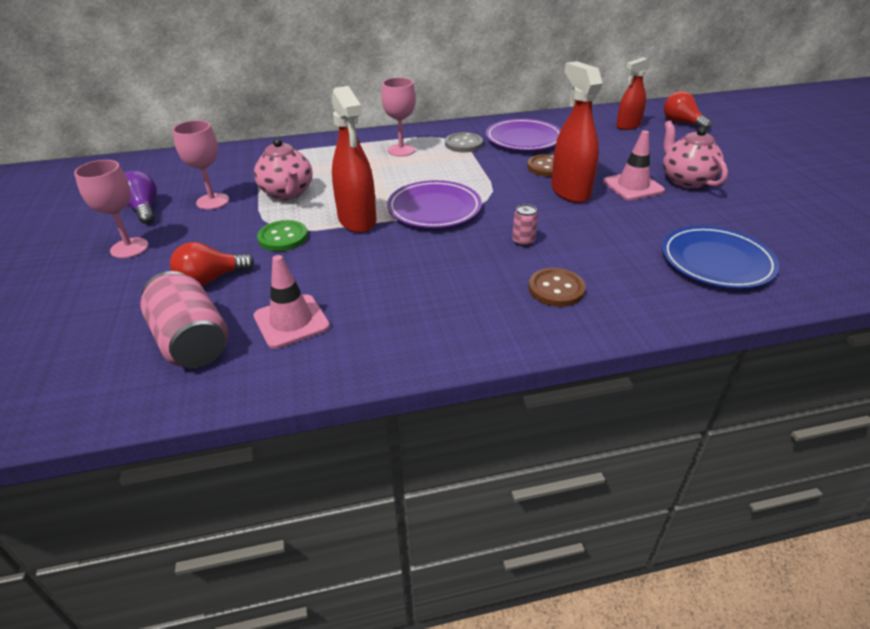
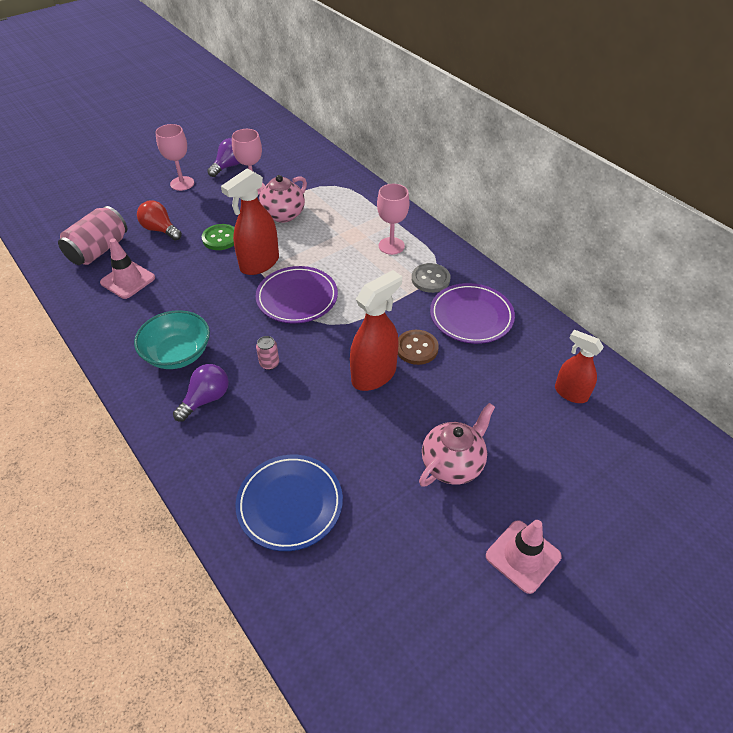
camera: 65 degrees right, 10 degrees up
(469, 298) = (178, 354): none -> turquoise bowl
(556, 289) = (206, 399): brown button -> purple light bulb
(633, 186) = (412, 420): pink traffic cone -> pink traffic cone (523, 556)
(681, 123) = (622, 443): red light bulb -> none

